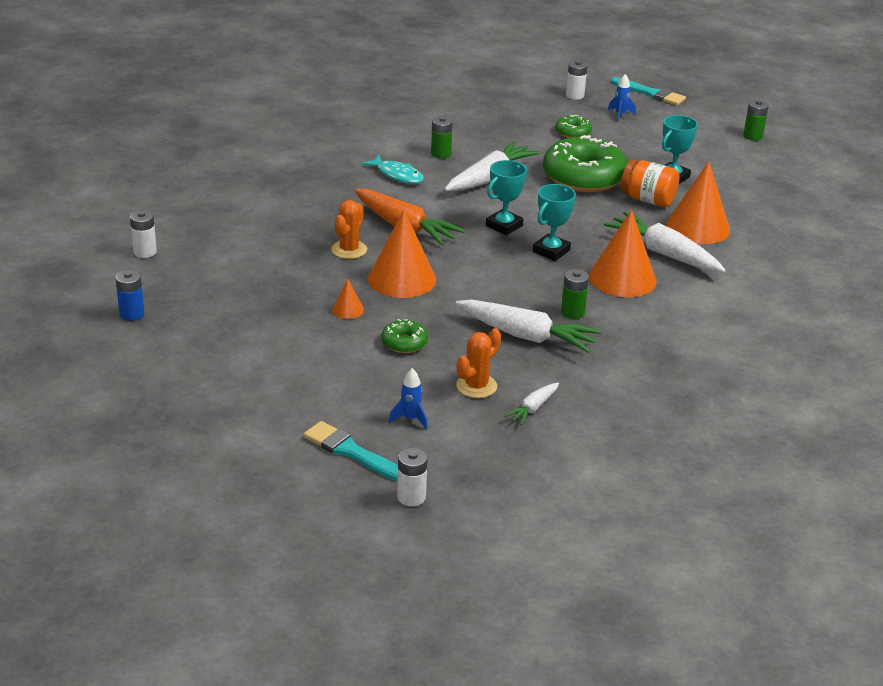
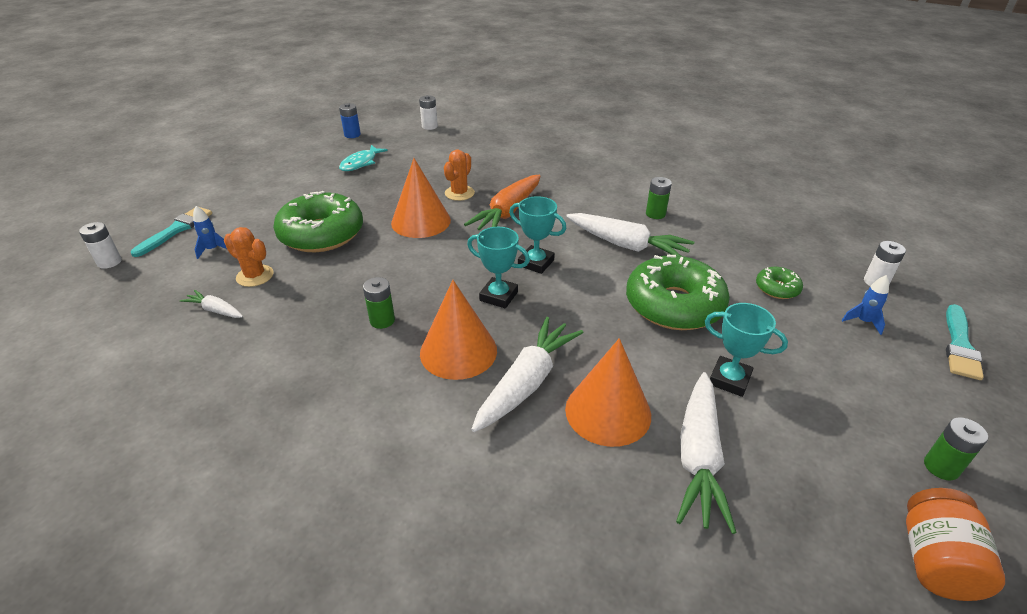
camera: 80 degrees right, 5 degrees up
(347, 309) = (368, 204): orange cone -> none
(349, 250) = (459, 193): orange cactus -> orange cactus turned 75 degrees counterclockwise
(397, 175) = (598, 198): turquoise fish -> turquoise fish (361, 163)
(404, 343) = (321, 234): green donut -> green donut, size x2.18
(526, 336) = (335, 295): white carrot -> white carrot (698, 457)
(647, 200) = (653, 360): orange jar -> orange jar (935, 561)

